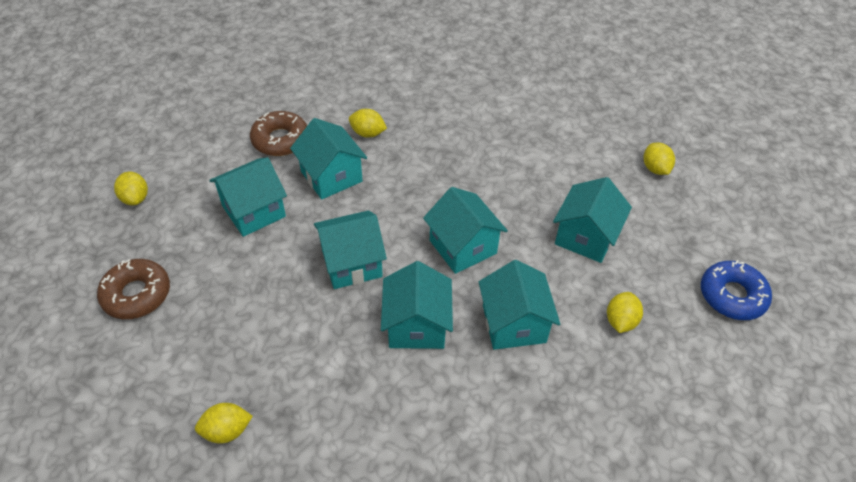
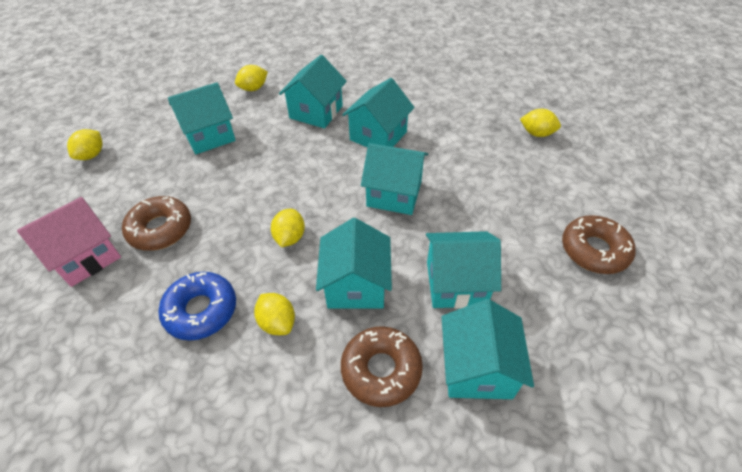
camera: 145 degrees left, 0 degrees up
(135, 198) = (588, 369): yellow lemon -> yellow lemon (290, 237)
(463, 247) = (300, 167): turquoise house -> turquoise house (477, 368)
(515, 146) = (160, 229): none -> brown donut
(540, 109) = (86, 256): none -> pink house
(732, 296) = (177, 73): blue donut -> blue donut (201, 310)

